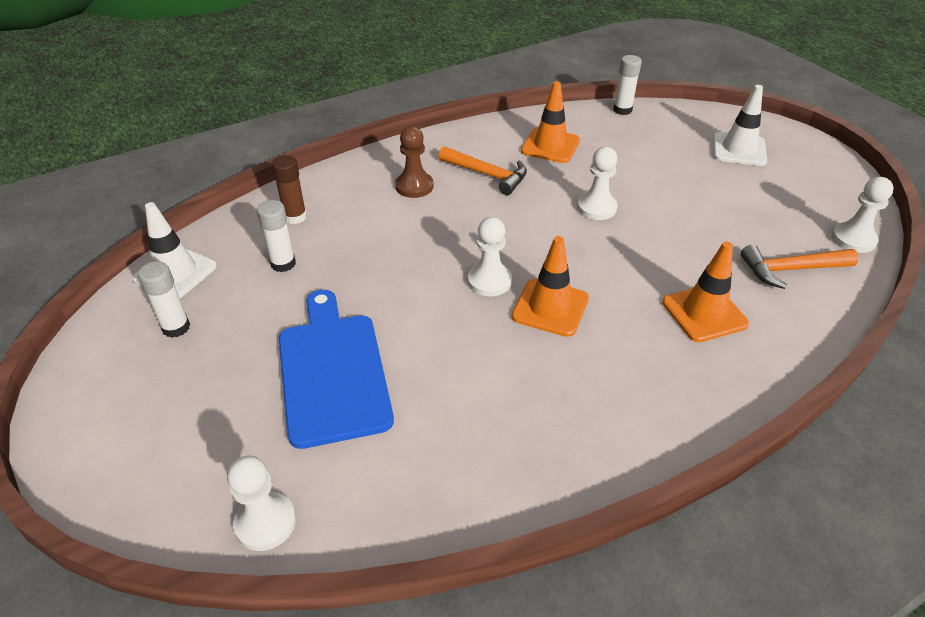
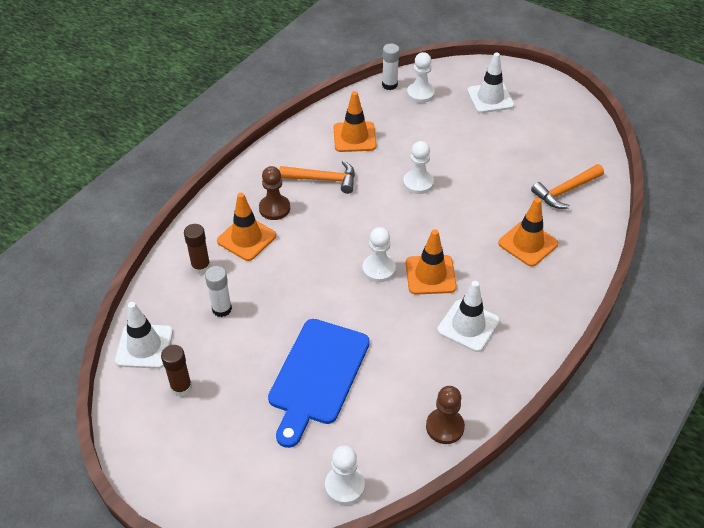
camera: 25 degrees left, 5 degrees up
(176, 327) = (181, 387): white glue stick -> brown glue stick
(333, 372) = (317, 375): blue cutting board -> blue cutting board turned 120 degrees counterclockwise
(363, 205) = (246, 238): none -> orange traffic cone
(450, 501) = (445, 427): none -> brown pawn
(563, 383) = (468, 326): none -> white traffic cone
(853, 239) = (593, 153): white pawn -> white pawn (420, 94)

